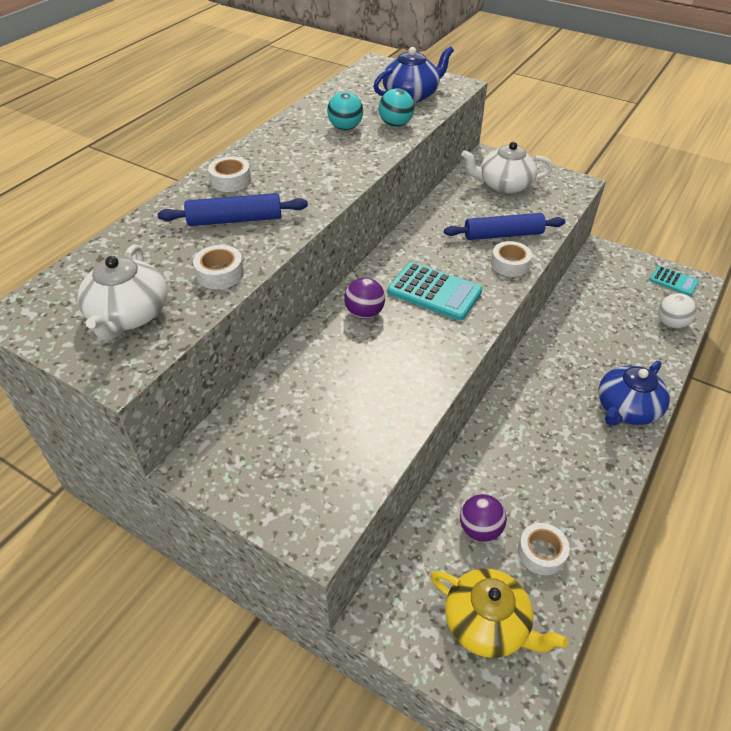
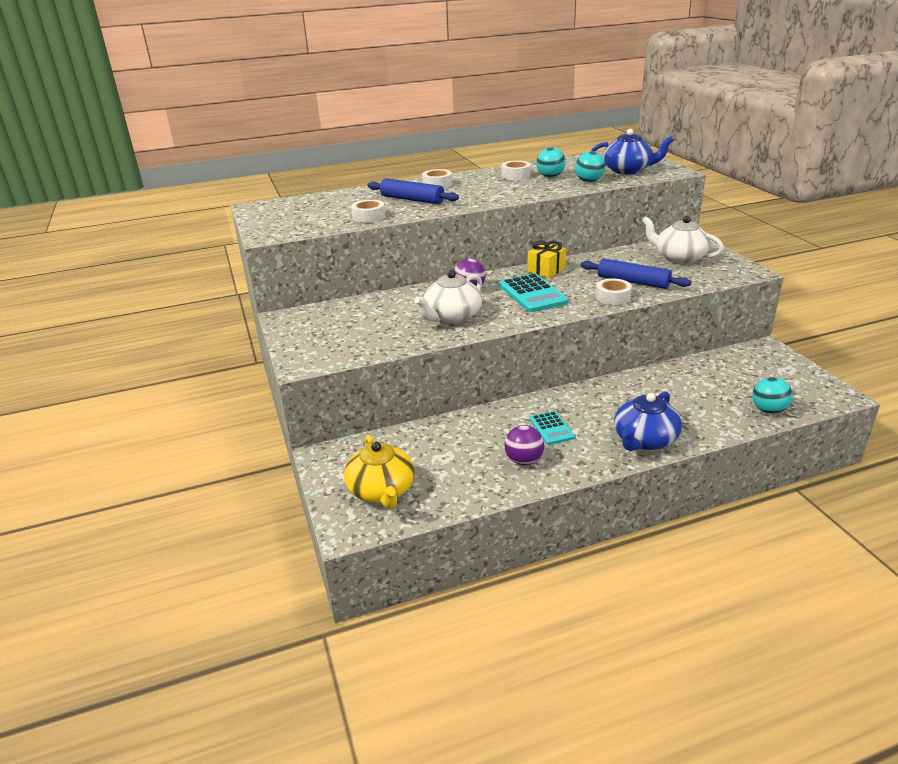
camera: 40 degrees right, 15 degrees down
(129, 315) = (301, 220): white teapot -> white teapot (452, 317)
(407, 249) = (546, 270): none -> yellow gift
(480, 529) = (439, 449): purple ball -> purple ball (524, 460)
(541, 553) = (463, 478): white tape -> white tape (516, 175)
(626, 408) = (644, 440): blue teapot -> blue teapot turned 45 degrees counterclockwise
(671, 323) = (768, 410): white ball -> turquoise ball
(673, 281) = (814, 387): turquoise calculator -> turquoise calculator (551, 428)

